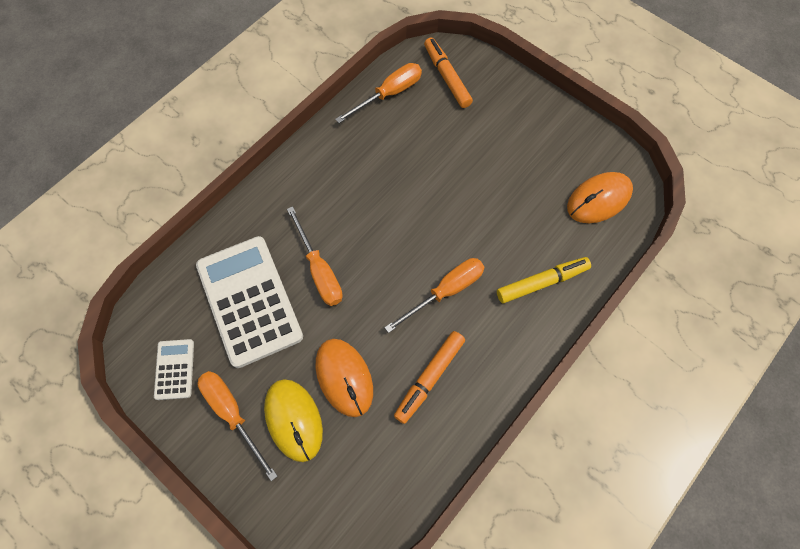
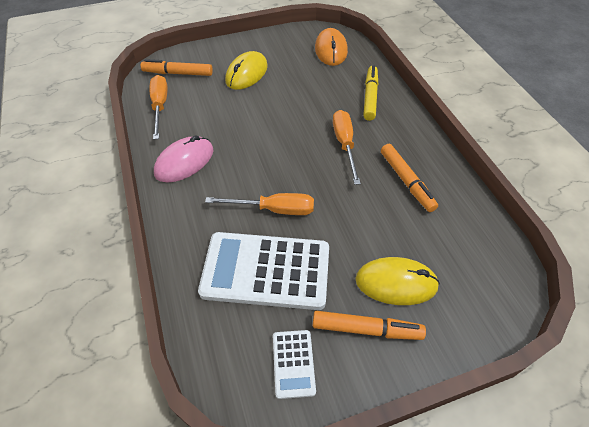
camera: 60 degrees left, 15 degrees down
(174, 369) = (293, 363): white calculator -> white calculator turned 120 degrees counterclockwise
(233, 414) = (366, 329): orange screwdriver -> orange marker
(331, 161) = (184, 162): none -> pink mouse
(344, 377) = (377, 232): orange mouse -> none
(492, 138) = (246, 73): none -> yellow mouse

